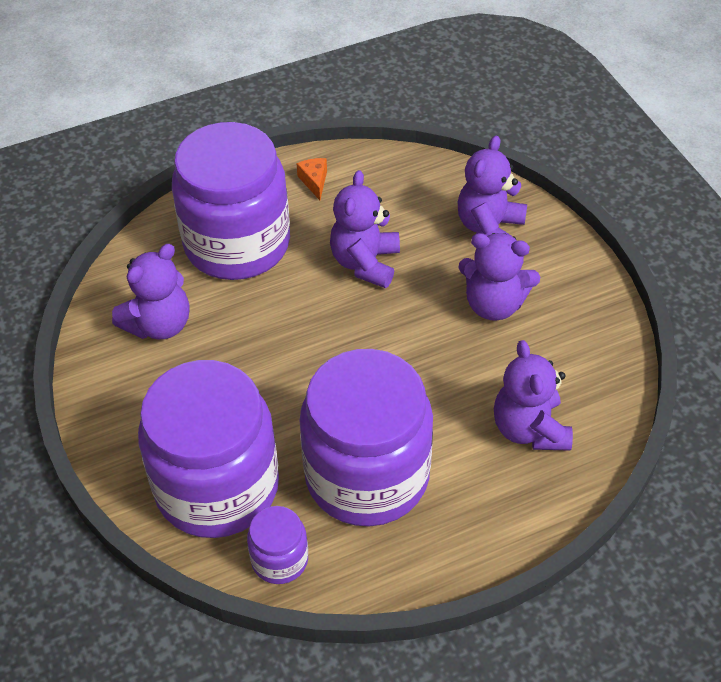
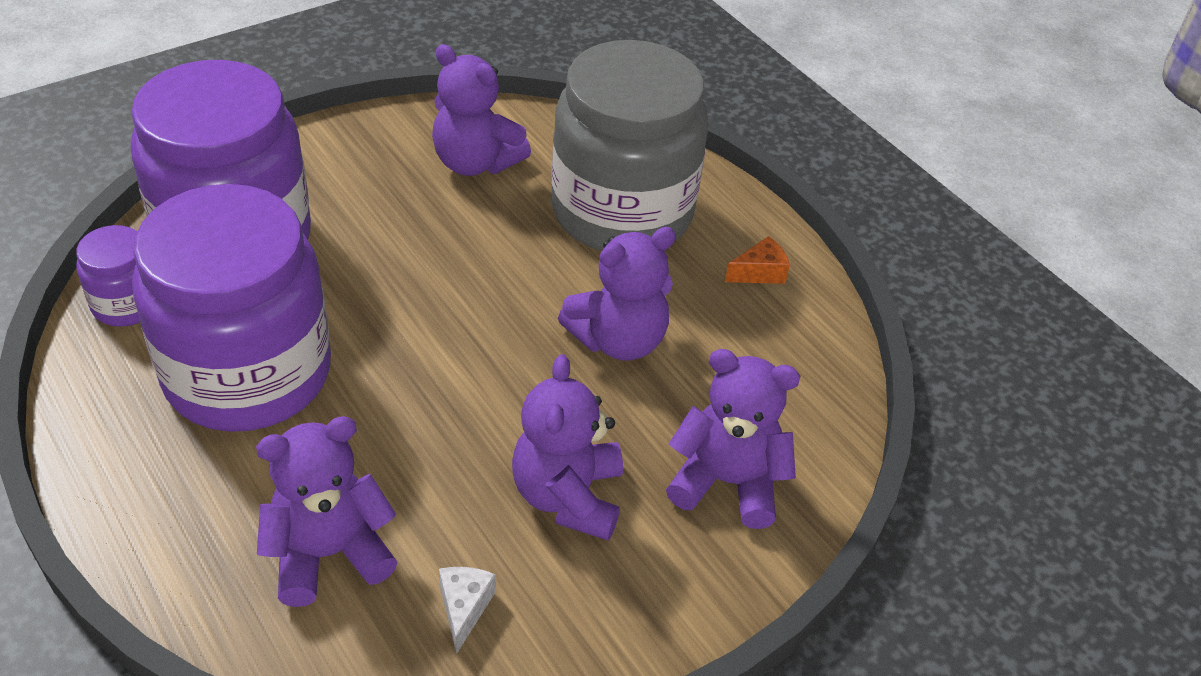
camera: 75 degrees right, 5 degrees down
(237, 244) = (622, 211): purple jar -> grey jar
(365, 263) = (618, 340): purple teddy bear -> purple teddy bear turned 150 degrees clockwise
(573, 362) = (464, 608): none -> white cheese

